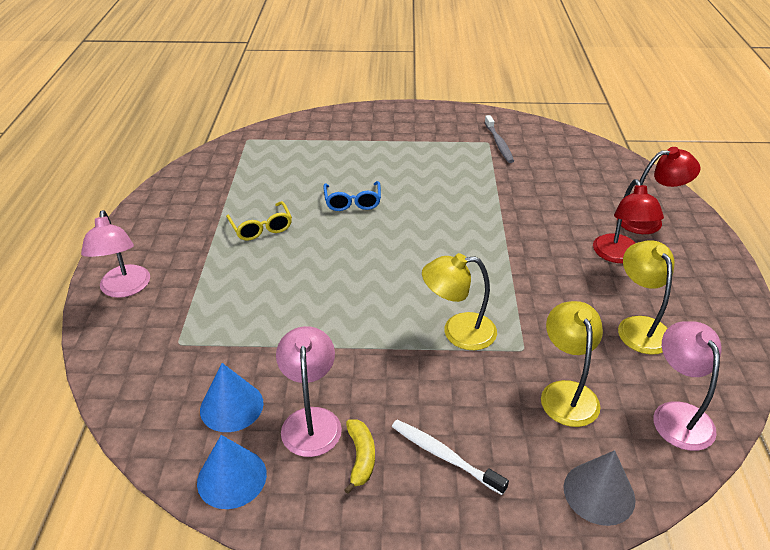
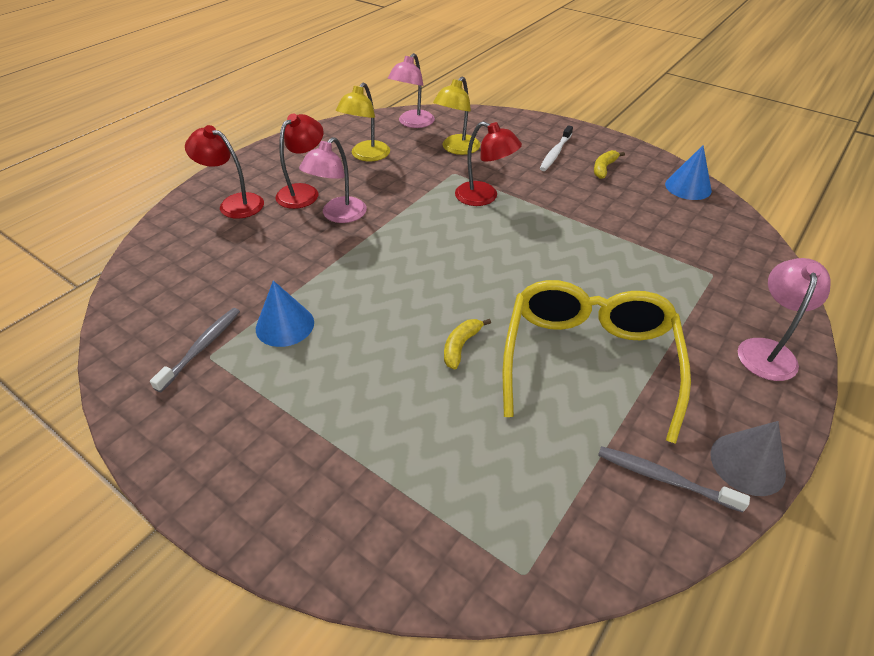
camera: 145 degrees left, 5 degrees up
(190, 190) = (664, 478): none -> grey toothbrush
(231, 406) = (677, 218): blue cone -> blue cone (285, 325)
(261, 228) = (588, 360): yellow glasses -> yellow glasses, size x2.19
(311, 420) = (624, 193): pink lamp -> pink lamp (338, 215)
(352, 202) = (461, 346): blue glasses -> yellow banana
(444, 456) = (555, 153): white toothbrush -> white toothbrush turned 45 degrees clockwise
(458, 332) = (484, 197): yellow lamp -> red lamp
(599, 493) = (492, 119): grey cone -> grey cone (747, 463)

